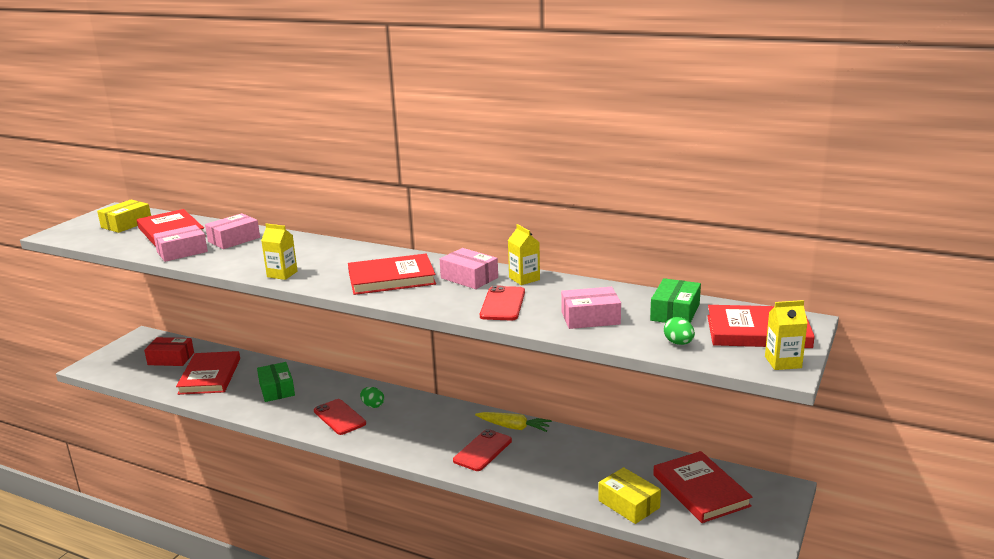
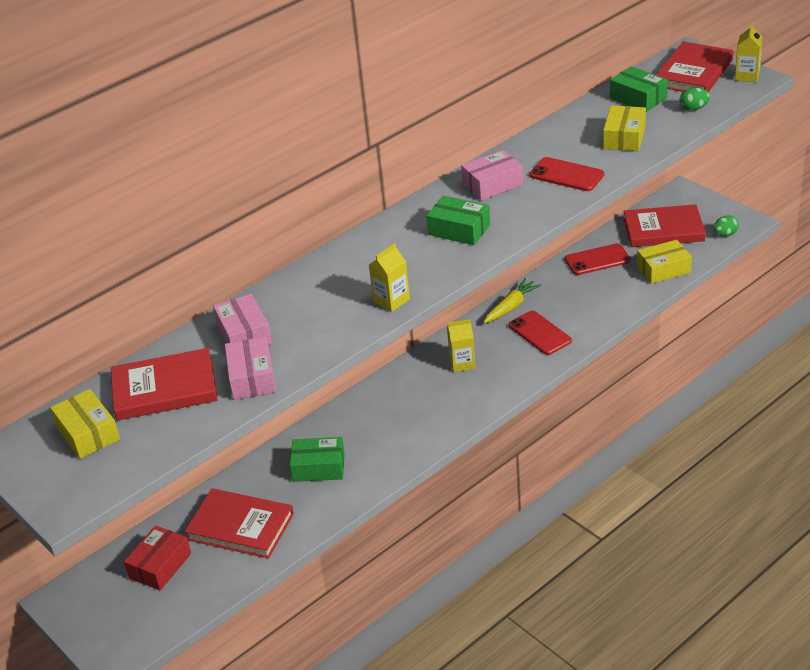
camera: 65 degrees left, 15 degrees up
(339, 417) = (416, 422): red phone -> red phone (597, 260)
(373, 405) = (408, 394): green egg -> green egg (725, 234)
(391, 278) = (459, 230): red book -> green box
(524, 279) = (517, 155): yellow carton -> yellow carton (462, 363)
(590, 318) = (624, 137): pink box -> yellow box

